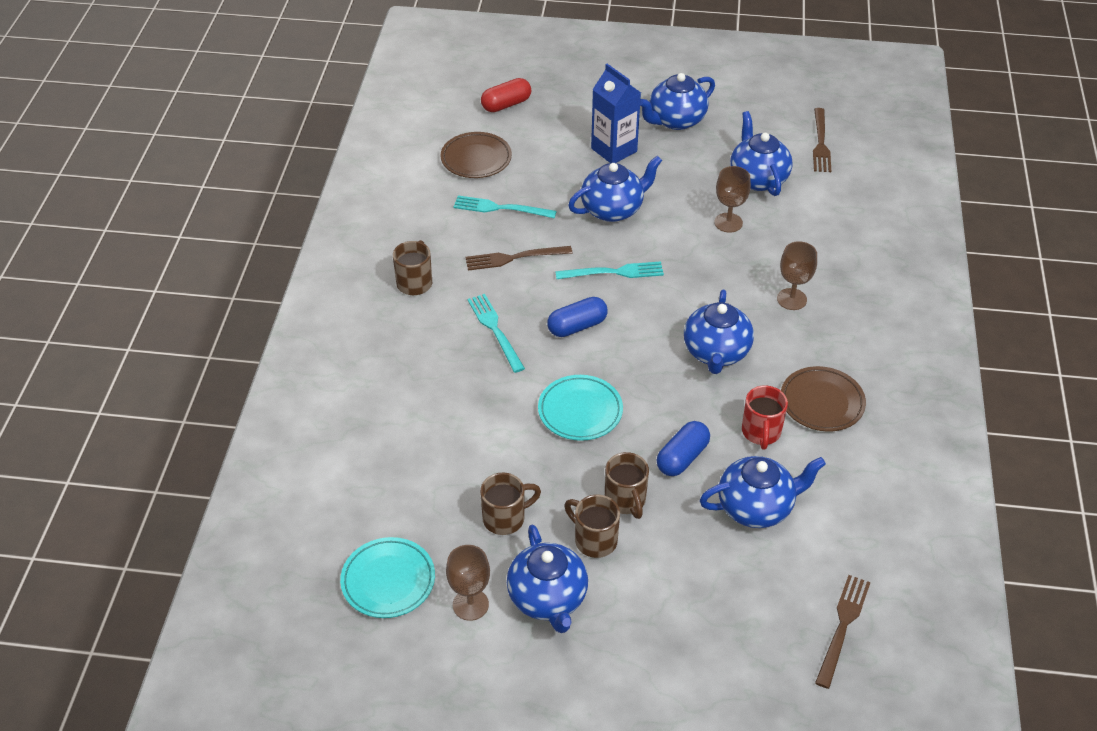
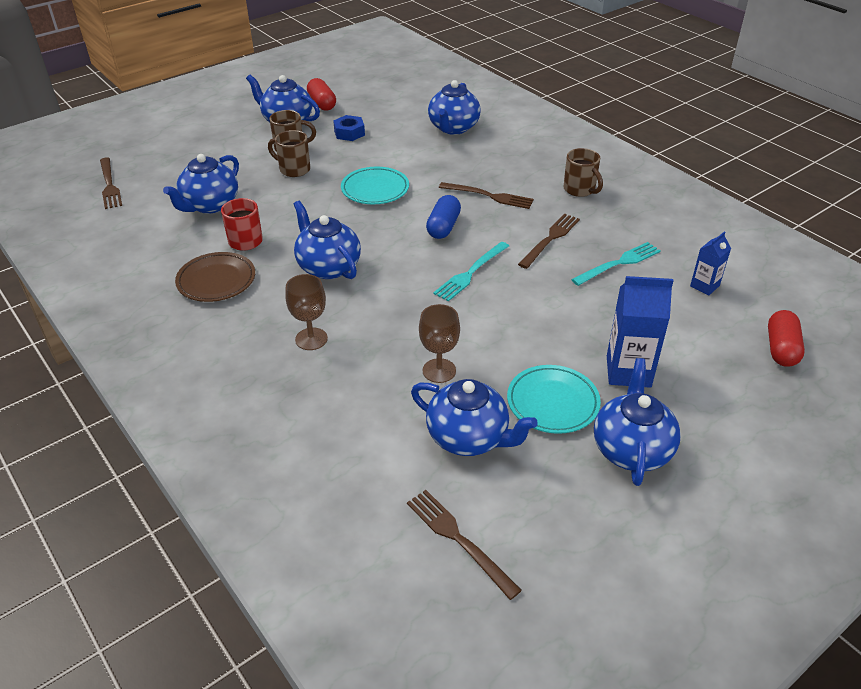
camera: 135 degrees right, 5 degrees down
(388, 581) = (372, 92): turquoise plate -> turquoise plate (552, 402)
(470, 604) = (322, 103): brown goblet -> red capsule
(476, 159) = (704, 286): brown plate -> blue carton
(495, 330) = (489, 196): turquoise fork -> brown fork
(505, 518) = (349, 133): brown mug -> blue nut
(613, 209) = (543, 317): blue teapot -> blue teapot (453, 128)
(682, 458) = (283, 202): blue capsule -> none

